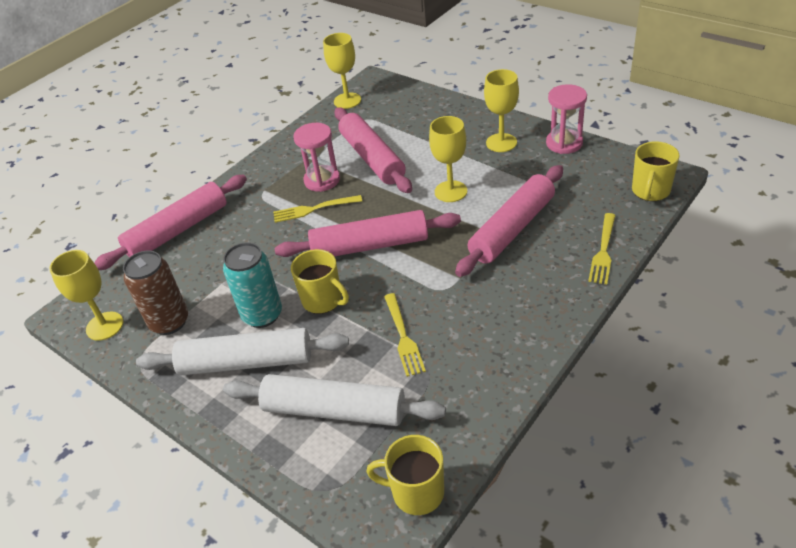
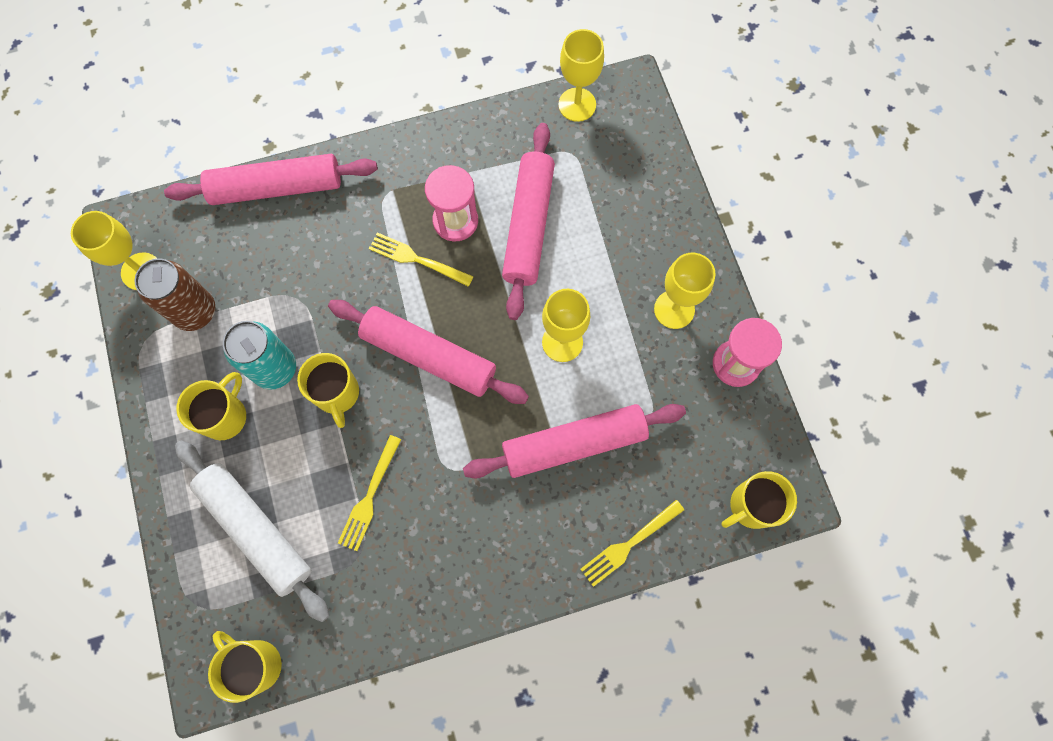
camera: 30 degrees right, 30 degrees up
(246, 362) = (225, 416): white rolling pin -> yellow mug

